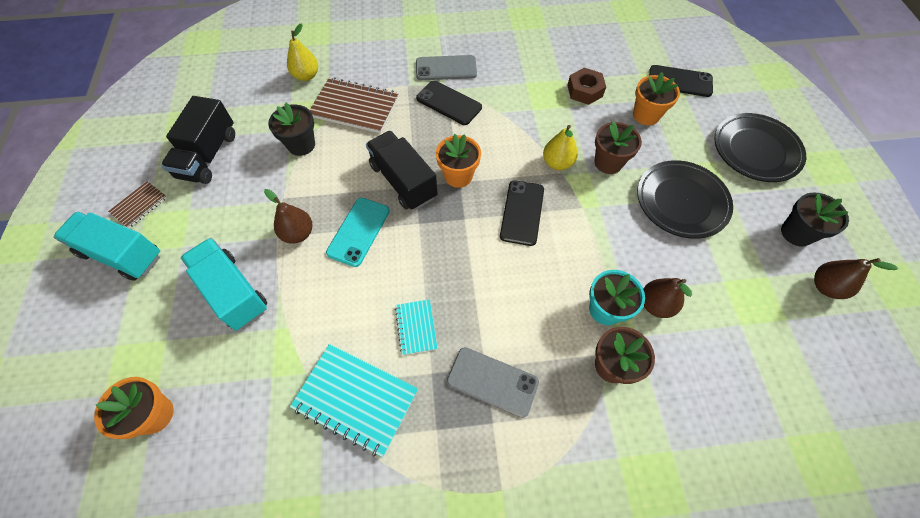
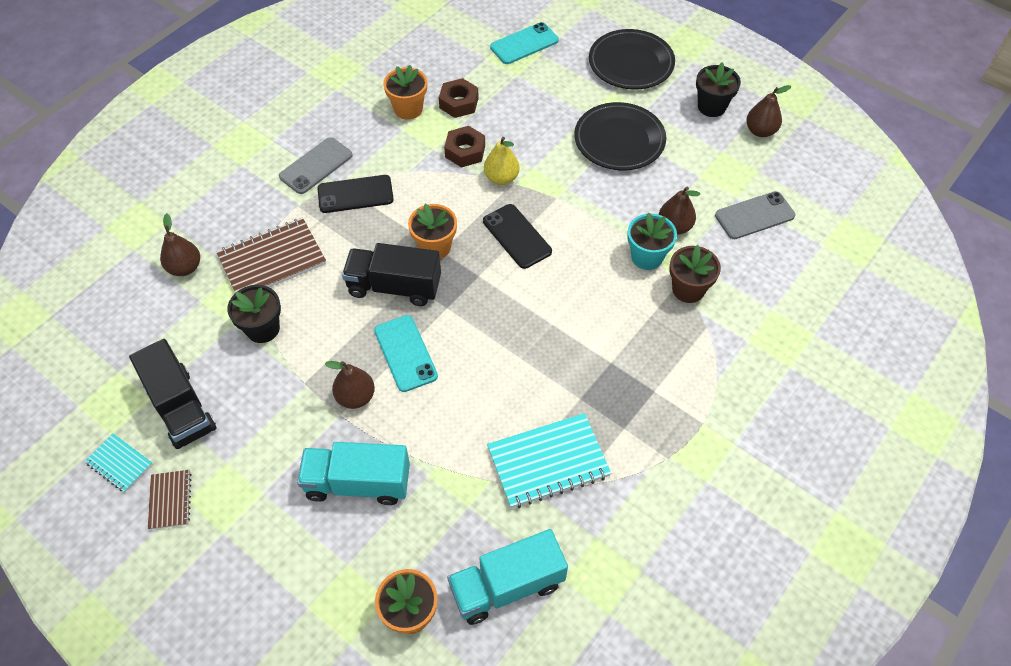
camera: 45 degrees left, 5 degrees down
(122, 254) = (212, 547): turquoise truck -> turquoise truck (507, 586)
(306, 76) = (185, 268): yellow pear -> brown pear
(416, 327) = (534, 380): turquoise notebook -> turquoise notebook (119, 464)
(492, 382) = (626, 367): grey phone -> grey phone (754, 216)
(552, 126) = (465, 151): none -> brown nut
(608, 162) = (538, 149): brown flower pot -> none
(646, 115) = (527, 90): orange flower pot -> orange flower pot (408, 109)
(680, 81) = (524, 44): black phone -> turquoise phone

